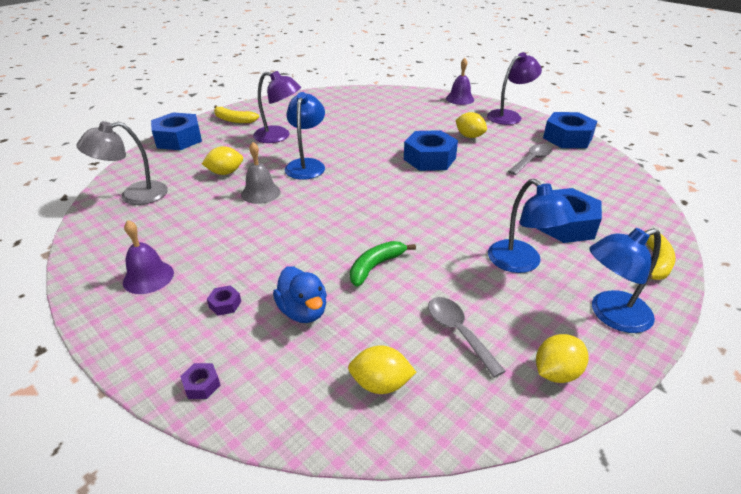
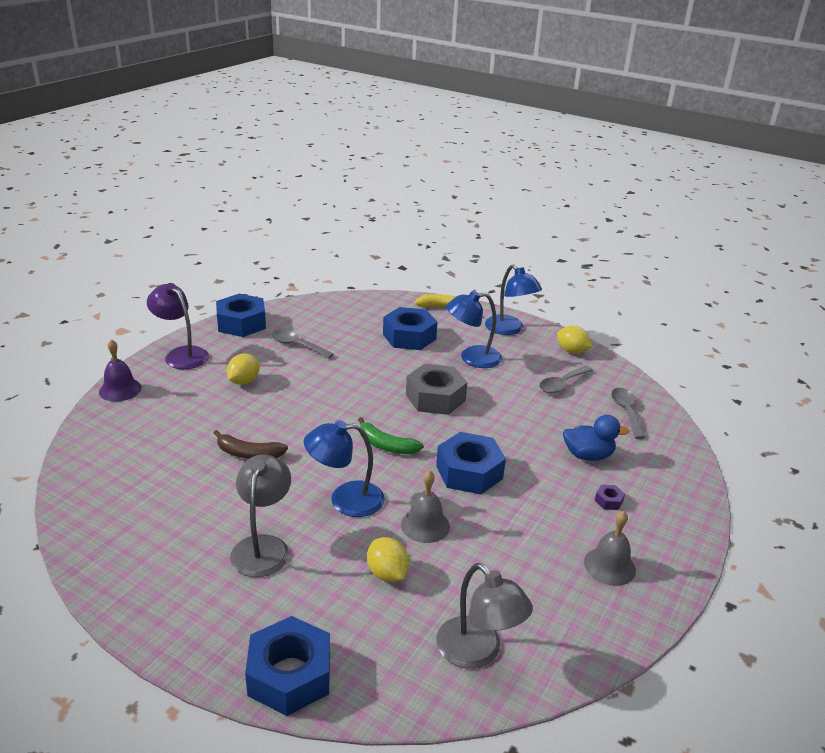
camera: 105 degrees left, 5 degrees down
(148, 277) = (609, 566): purple bell -> grey bell
(201, 385) = (686, 489): purple nut -> none
(234, 120) = (201, 622): yellow banana -> none
(279, 136) = (263, 546): purple lamp -> grey lamp
(303, 311) = (588, 455): blue duck -> blue duck turned 45 degrees clockwise
(374, 135) = (248, 454): none -> brown banana
(375, 266) = (513, 425): green banana -> green banana (386, 445)
(380, 384) = (626, 412): yellow lemon -> grey spoon
(429, 159) = (307, 407): blue nut -> blue nut (469, 472)
(436, 223) = (435, 398): none -> grey nut
(521, 263) = (472, 358): blue lamp -> blue lamp turned 150 degrees counterclockwise

